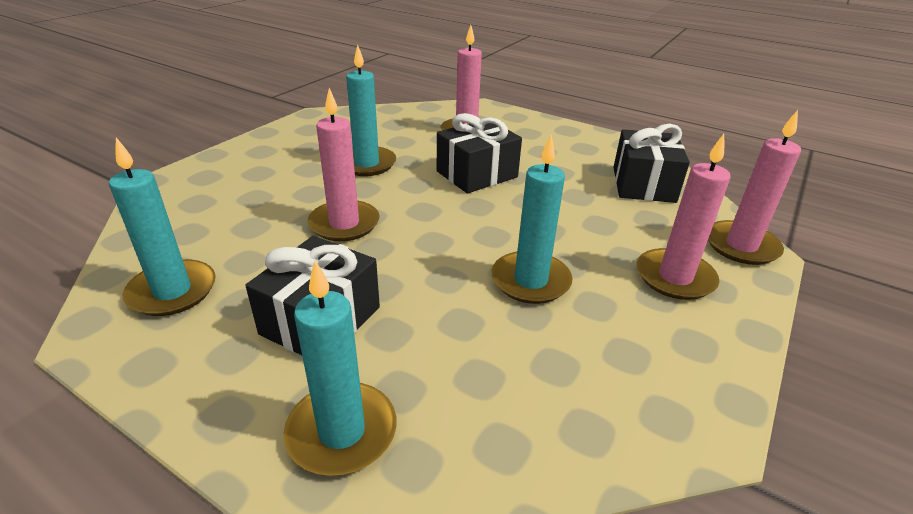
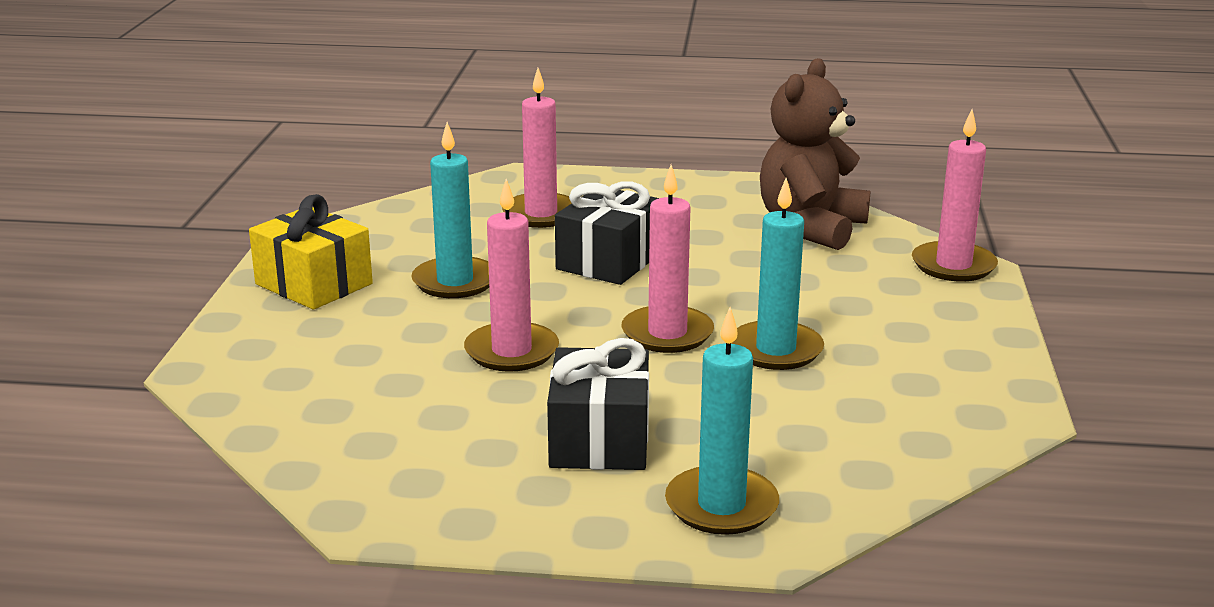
camera: 25 degrees left, 10 degrees down
(172, 291) = (398, 463): turquoise candle -> none
(288, 145) = (313, 284): none -> yellow gift
(643, 184) = (811, 227): black gift -> brown teddy bear
(675, 277) = (911, 310): pink candle -> pink candle (667, 334)

